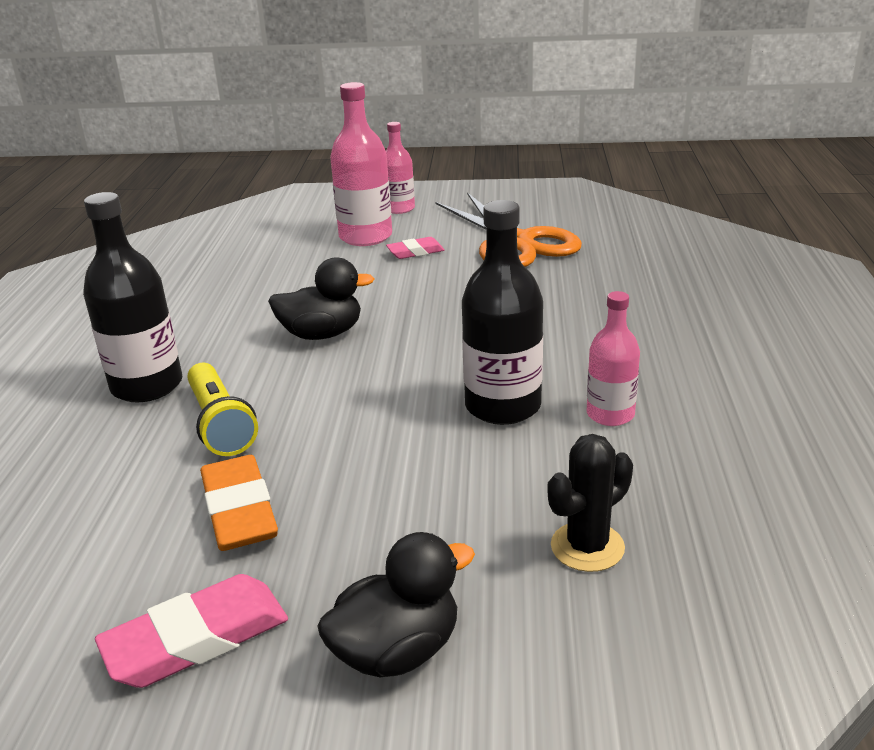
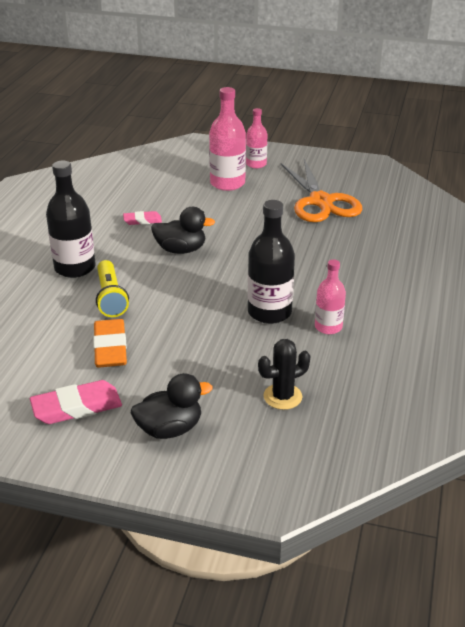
camera: 10 degrees right, 5 degrees up
(415, 252) = (255, 200): pink eraser -> pink eraser (142, 220)

